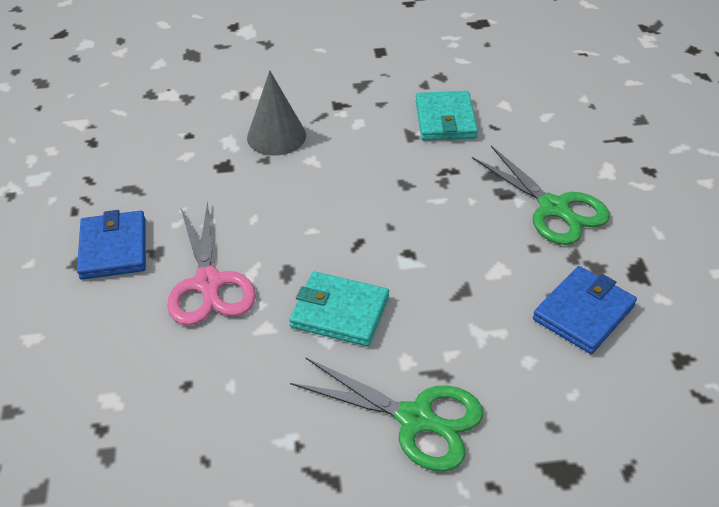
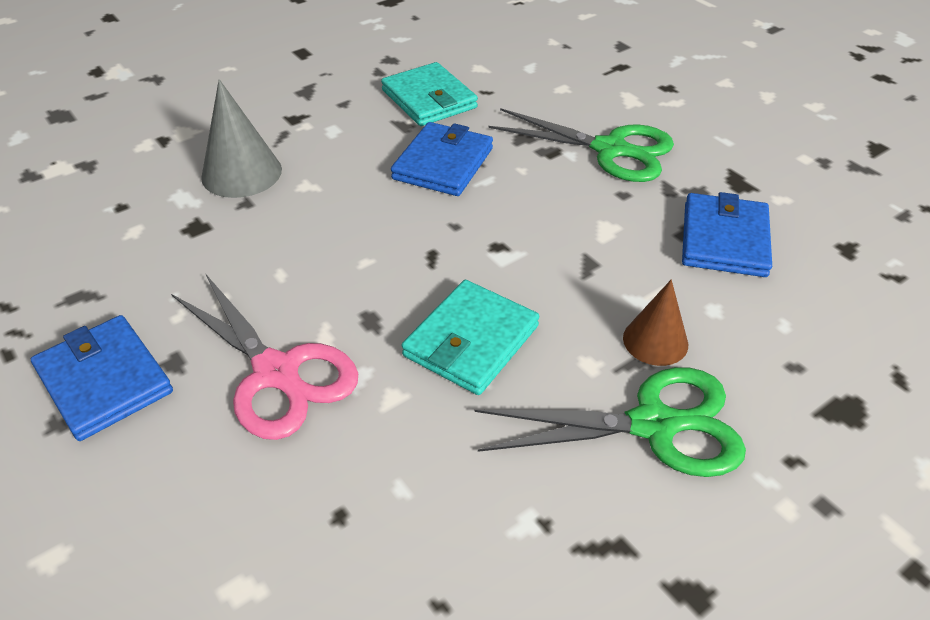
camera: 30 degrees left, 0 degrees up
(340, 312) = (471, 341): turquoise wallet -> turquoise wallet turned 45 degrees counterclockwise
(417, 176) = (443, 164): none -> blue wallet
(465, 365) = (655, 341): none -> brown cone

